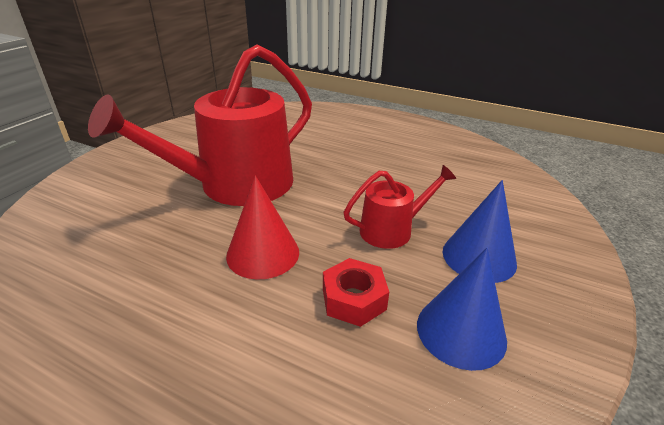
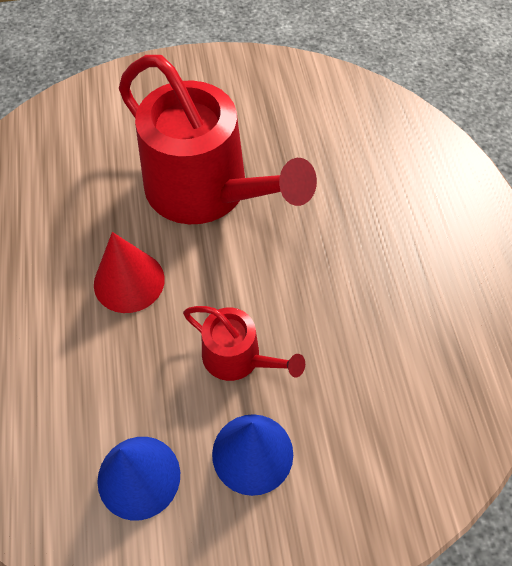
camera: 55 degrees right, 25 degrees up
(236, 185) = (206, 191): red watering can -> red watering can turned 150 degrees counterclockwise
(353, 299) = (122, 379): red nut -> none

